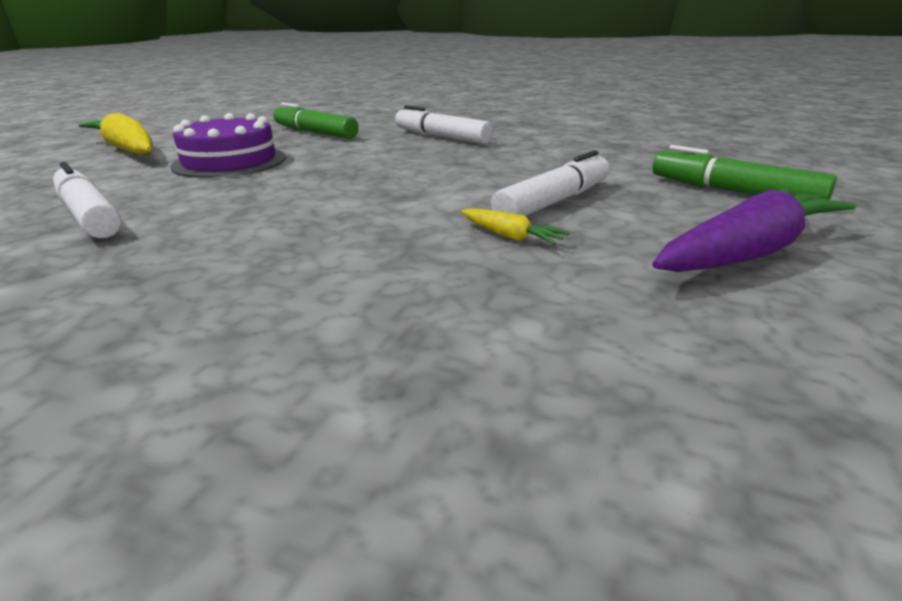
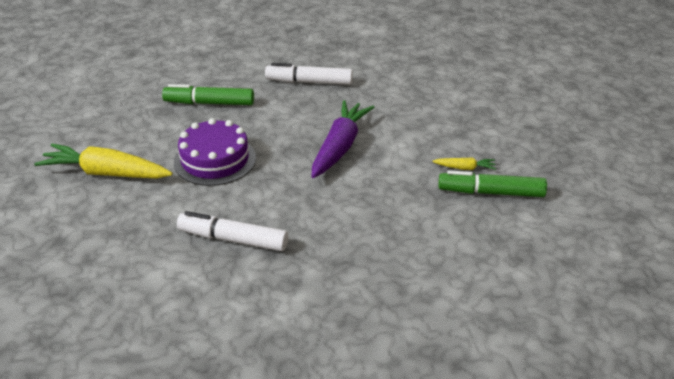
camera: 35 degrees left, 10 degrees up
(554, 202) = (454, 133): white marker -> none
(733, 192) = (520, 94): green marker -> green marker (490, 192)
(747, 253) = (559, 142): purple carrot -> purple carrot (339, 147)

